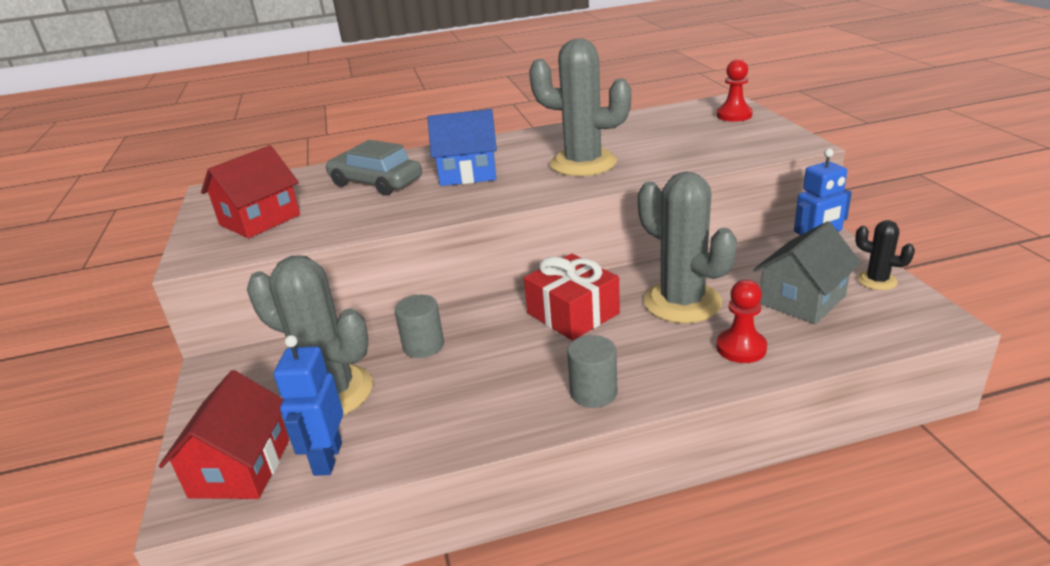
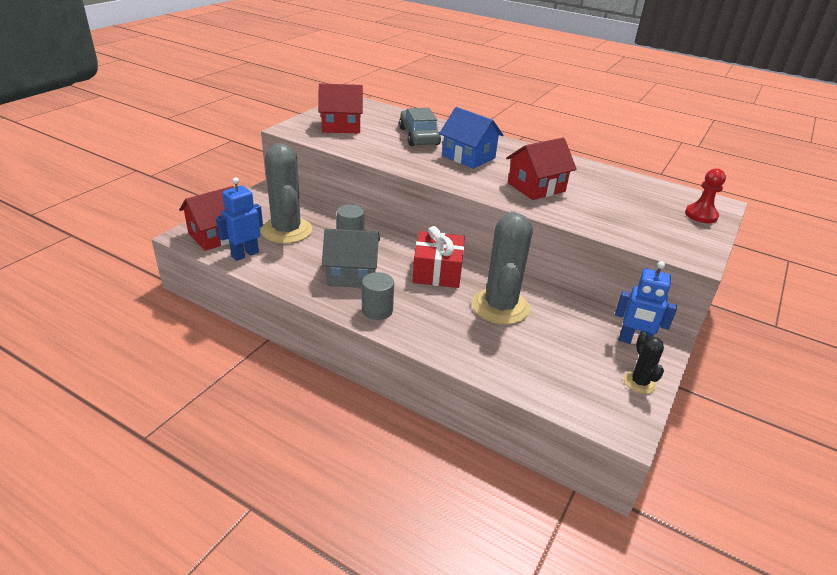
camera: 40 degrees right, 5 degrees up
(583, 163) = (536, 187): grey cactus -> red house
(741, 348) = (482, 348): red pawn -> none
(802, 300) = (568, 355): grey house -> grey house (352, 275)

